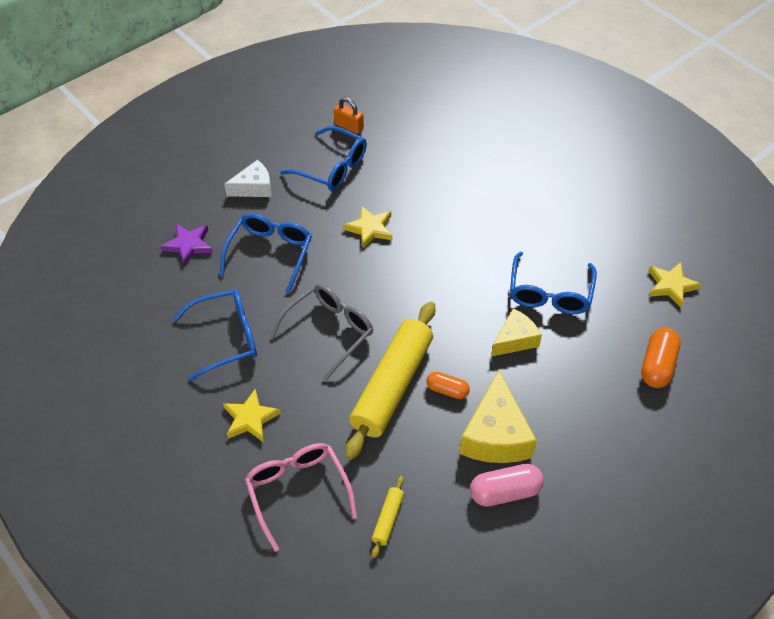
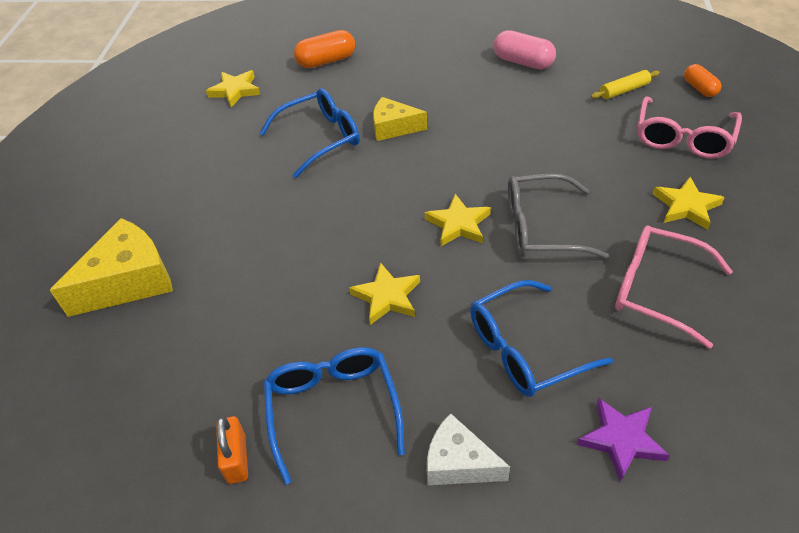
camera: 130 degrees left, 5 degrees down
(226, 338) = (656, 290): blue glasses -> pink glasses
(381, 297) = (458, 224): none -> yellow star
(392, 386) = (530, 156): yellow rolling pin -> none
(447, 390) = (490, 129): orange capsule -> orange capsule (699, 88)
(496, 435) = (489, 88): yellow cheese -> yellow cheese (129, 281)

